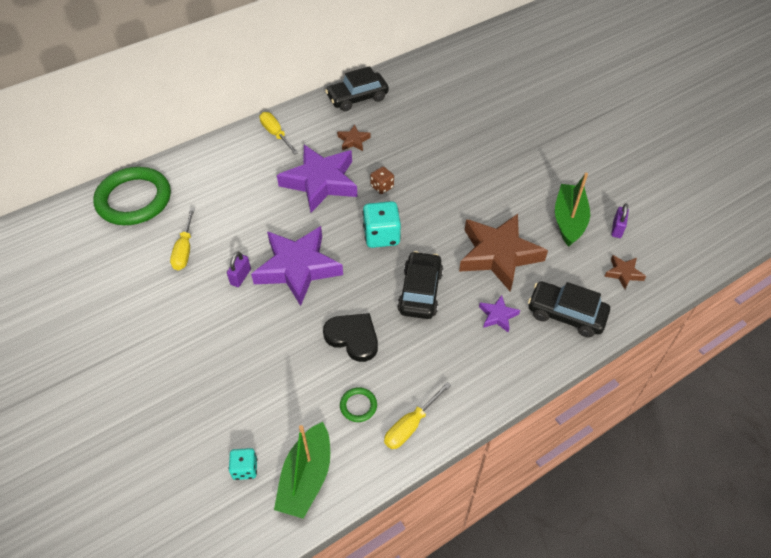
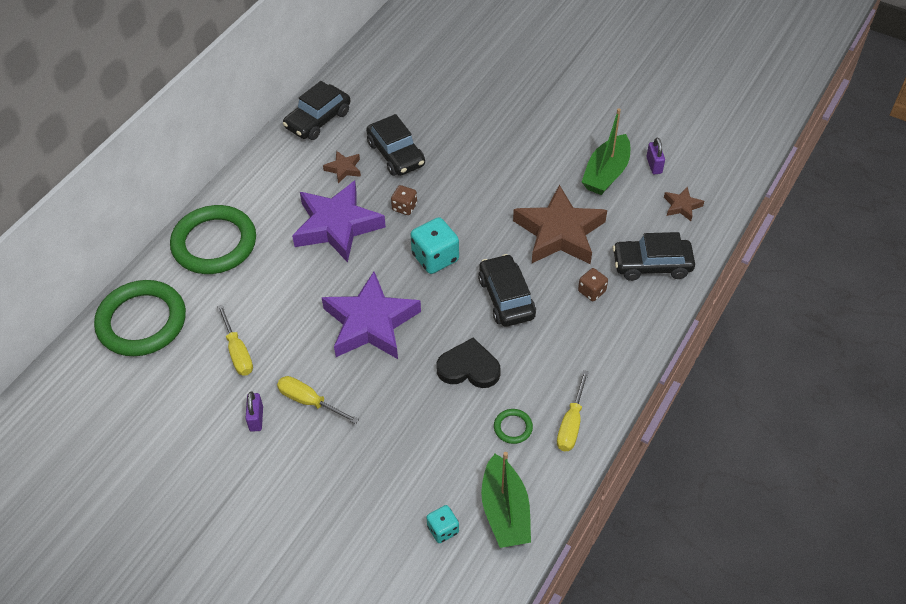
camera: 25 degrees left, 0 degrees up
(222, 162) = (214, 243): none -> green ring
(240, 277) = (317, 355): purple padlock -> purple padlock (256, 418)
(276, 134) = (254, 192): yellow screwdriver -> yellow screwdriver (309, 401)
(401, 143) = (396, 154): none -> black car
(498, 316) = (591, 291): purple star -> brown dice
(569, 220) = (606, 173): green boat -> green boat turned 135 degrees counterclockwise

